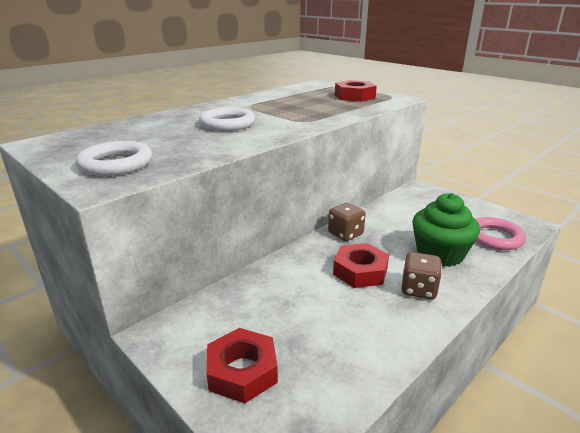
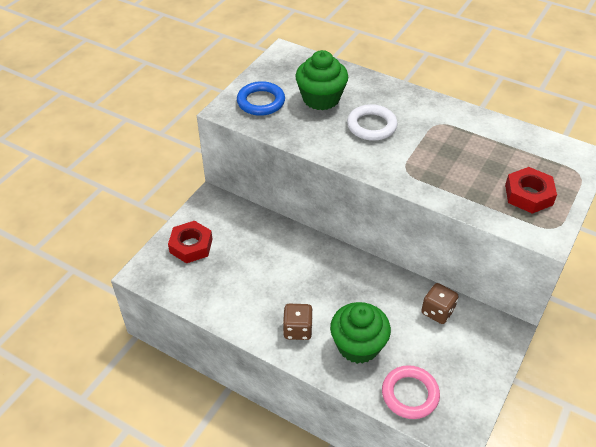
camera: 75 degrees right, 20 degrees up
(116, 164) = (261, 102): white ring -> blue ring
(155, 136) = (321, 98): none -> green cupcake
(345, 234) = (366, 273): brown dice -> brown dice (437, 311)
(360, 271) = (310, 290): red nut -> none

